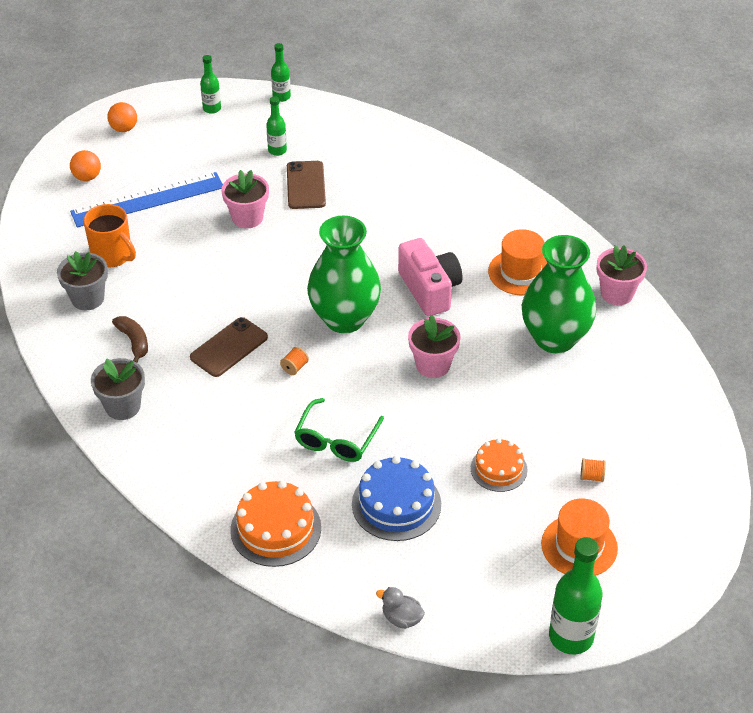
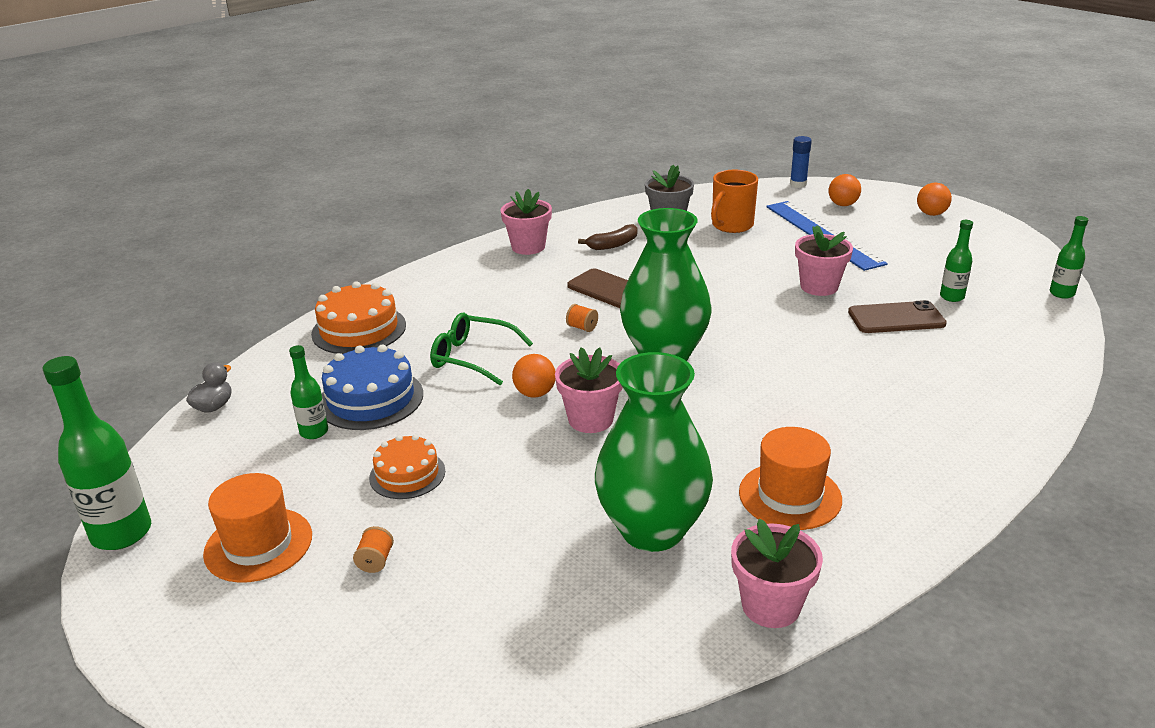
camera: 90 degrees right, 15 degrees down
(28, 198) = (798, 184): none -> blue glue stick
(123, 406) = (528, 247): grey flower pot -> pink flower pot
(212, 108) = (1002, 254): green bottle -> green bottle (314, 432)
(395, 397) = (535, 393): none -> orange ball
(430, 289) = (731, 414): pink camera -> none

